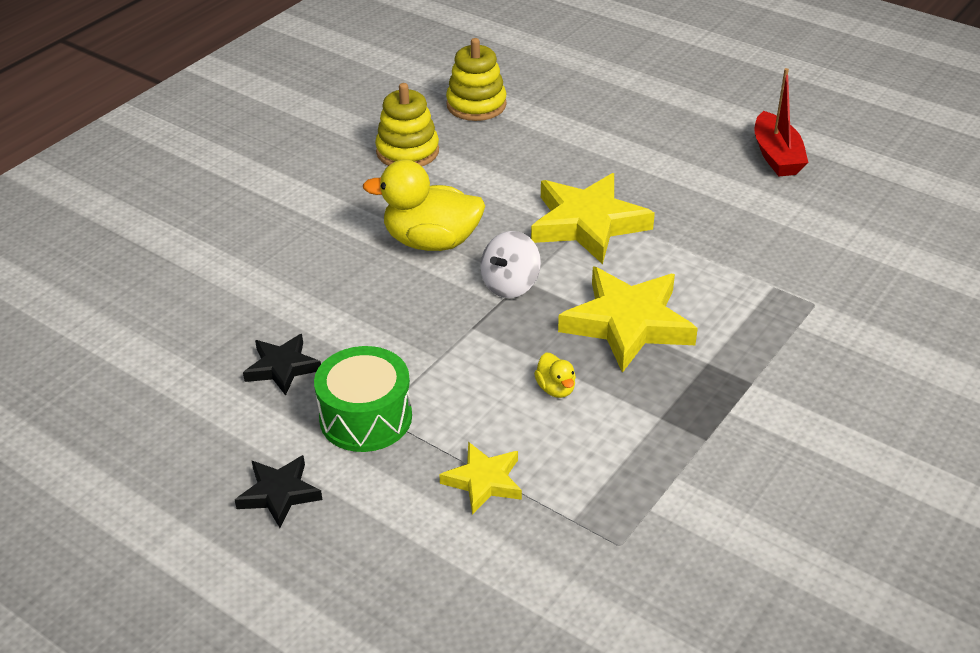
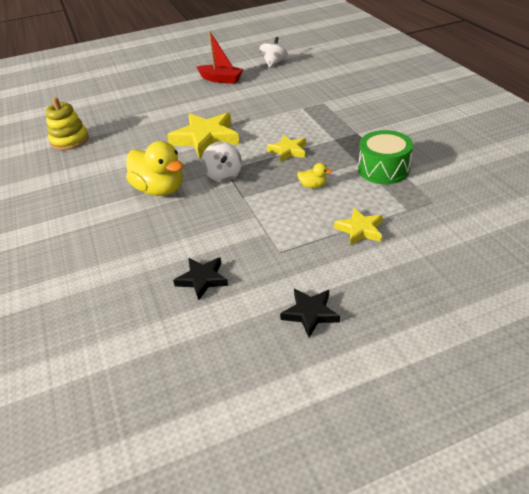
camera: 55 degrees left, 0 degrees up
(366, 417) = (276, 257): green drum -> green drum (383, 169)
(407, 151) = (74, 174): yellow stacking toy -> none
(431, 242) = (160, 189): yellow duck -> yellow duck turned 90 degrees counterclockwise
(628, 324) = (288, 151): yellow star -> yellow star, size x0.55
(897, 188) = (274, 63): none -> white spinning top

